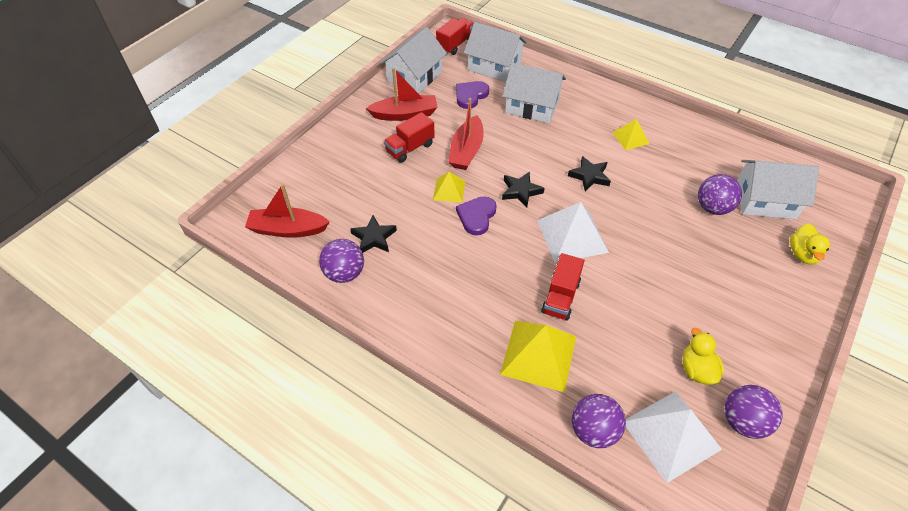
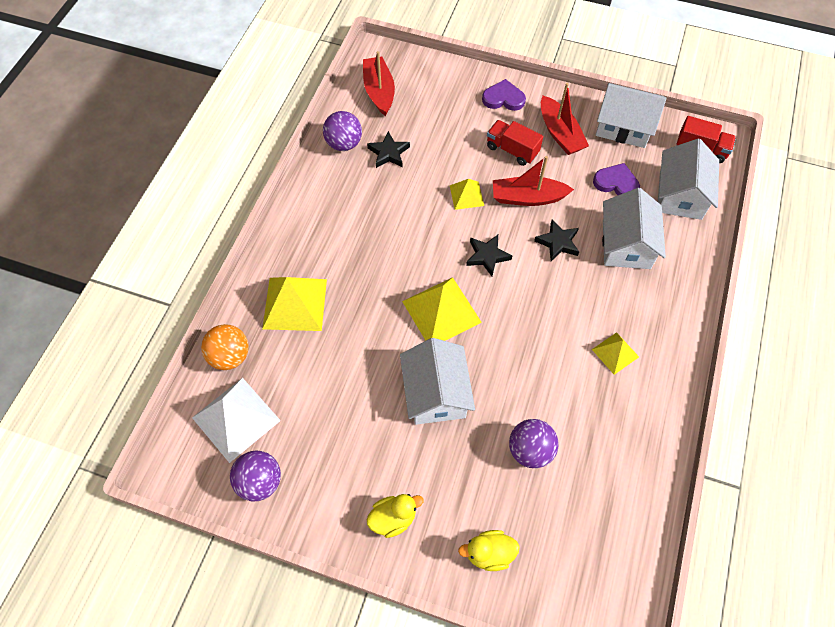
camera: 75 degrees right, 10 degrees up
(476, 216) = (440, 225): purple heart -> purple heart (503, 98)
(560, 297) = (362, 312): red truck -> none
(572, 236) = (441, 311): white pyramid -> yellow pyramid
(589, 176) = (533, 317): black star -> black star (558, 242)
(593, 430) = (230, 356): purple ball -> orange ball
(696, 369) = (307, 439): yellow duck -> yellow duck (393, 518)
(765, 200) = (564, 512): white house -> white house (436, 393)

